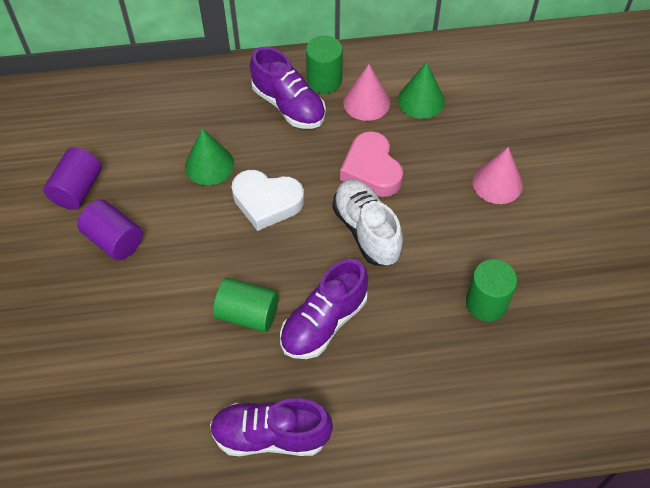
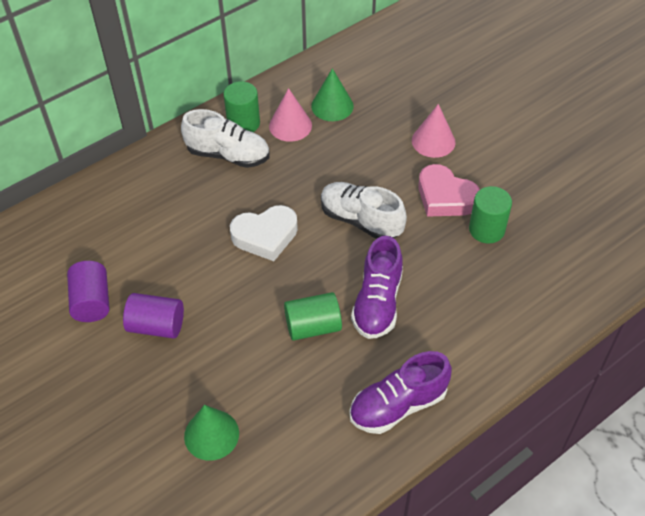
camera: 30 degrees left, 5 degrees down
(209, 165) = (195, 229): green cone -> green cone (211, 434)
(288, 105) = (228, 155): purple shoe -> white shoe
(371, 170) = (331, 174): pink heart -> pink heart (445, 197)

